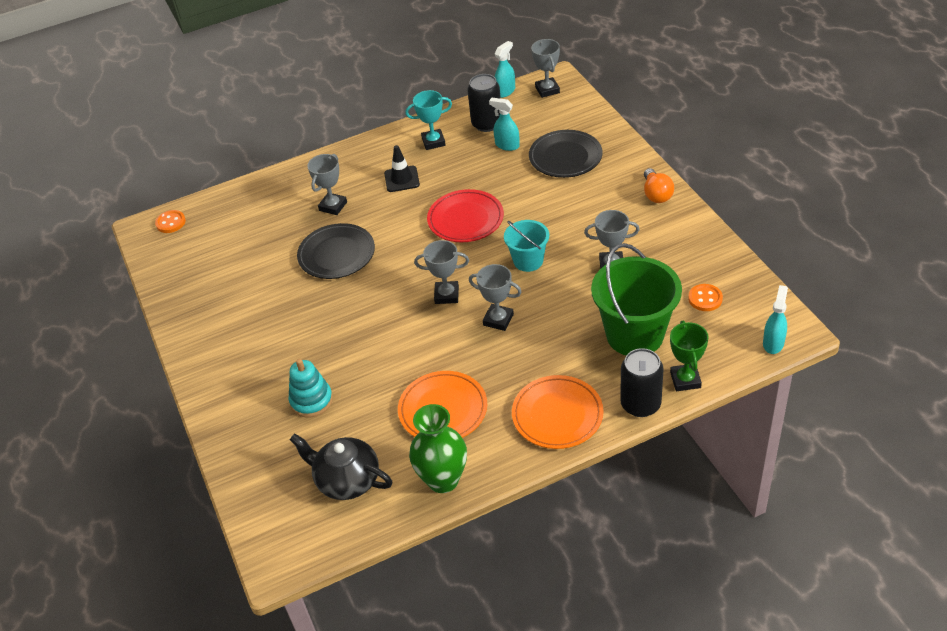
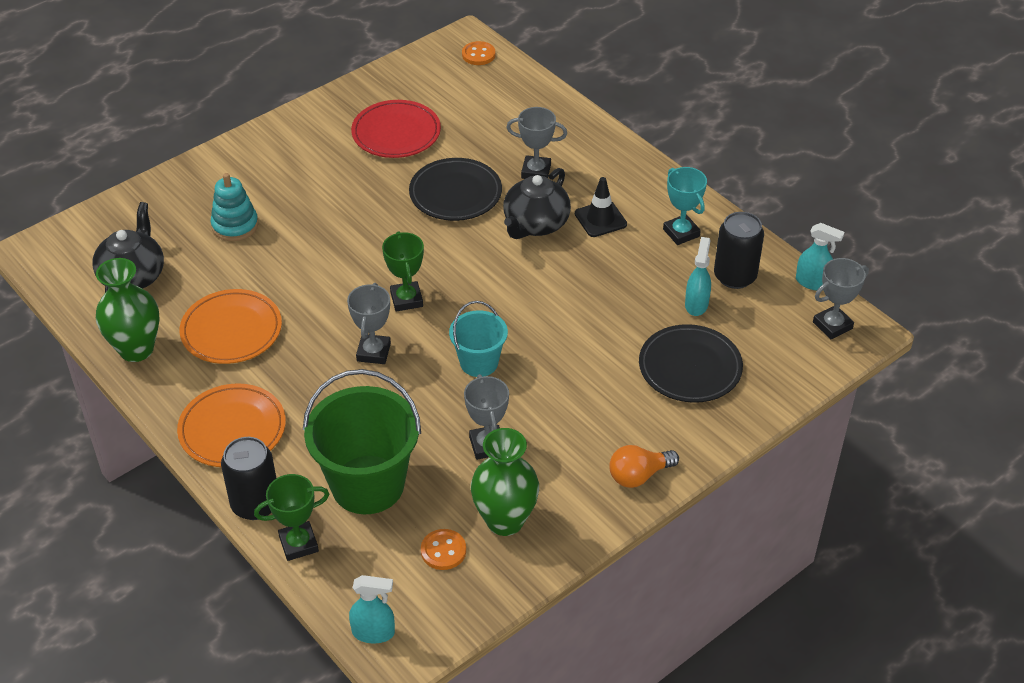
camera: 70 degrees right, 0 degrees up
(392, 214) = (535, 224): none -> black teapot
(446, 295) = (406, 299): grey trophy -> green trophy
(465, 219) = (541, 291): red plate -> red plate (396, 133)
(683, 264) = (505, 520): none -> green vase

